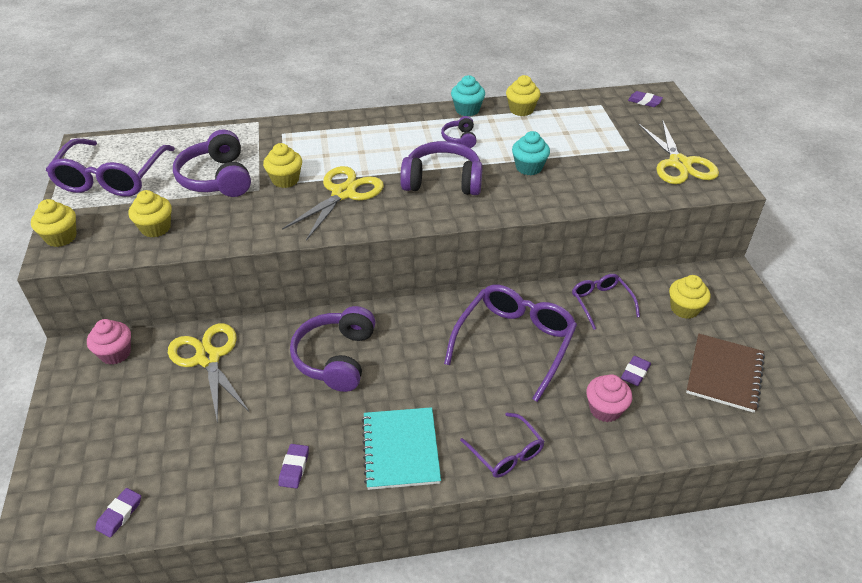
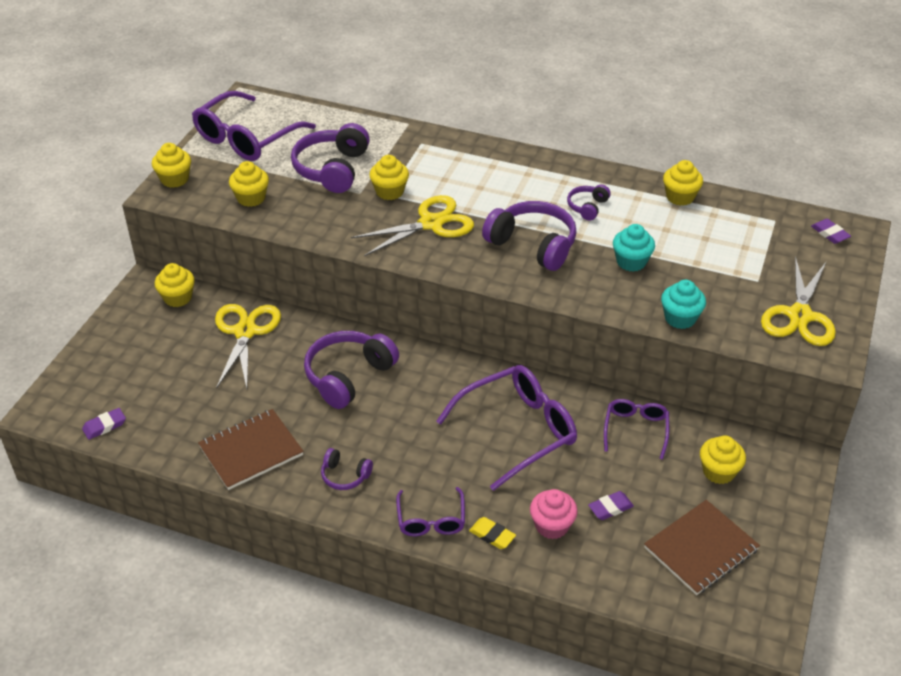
camera: 30 degrees right, 0 degrees up
(115, 353) = (178, 298): pink cupcake -> yellow cupcake
(294, 468) = (251, 451): purple eraser -> brown notebook
(400, 449) = (345, 476): turquoise notebook -> purple headphones
(467, 110) = (622, 178): turquoise cupcake -> turquoise cupcake (680, 318)
(566, 441) = (492, 535): none -> yellow eraser

